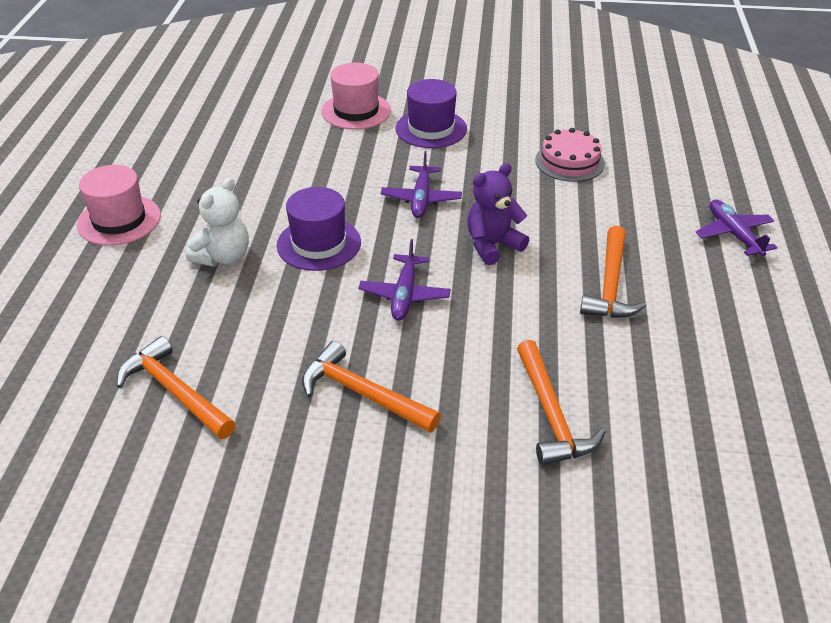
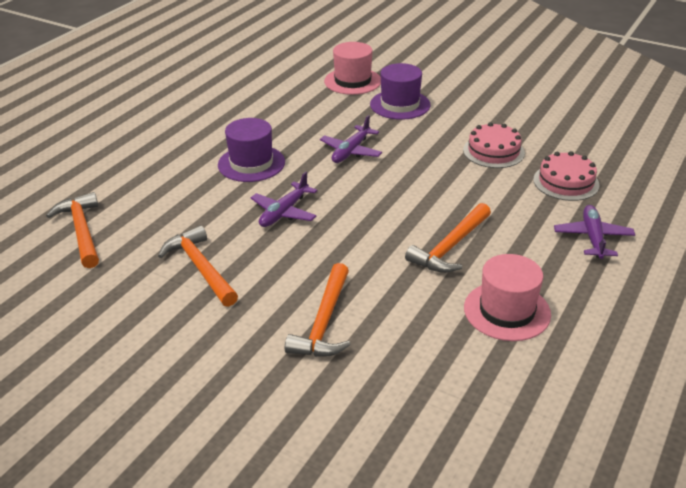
camera: 25 degrees right, 5 degrees down
(119, 220) = (132, 117): pink hat -> pink hat (507, 311)
(223, 257) = (180, 156): white teddy bear -> none
(492, 245) = (379, 196): purple teddy bear -> none
(664, 179) = (566, 182): none -> pink cake

